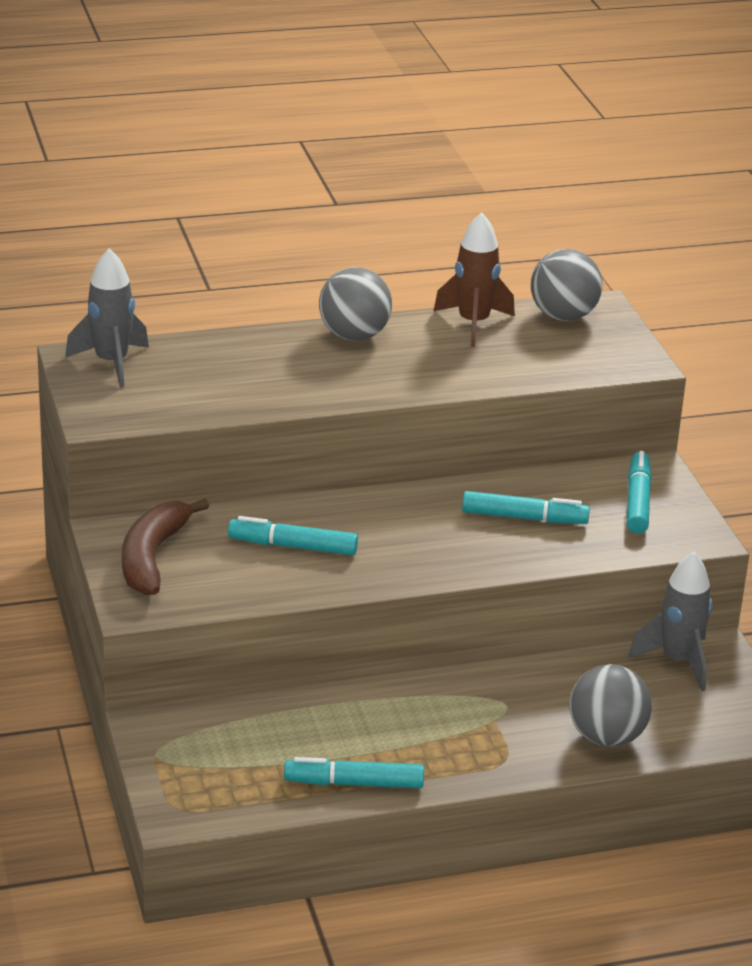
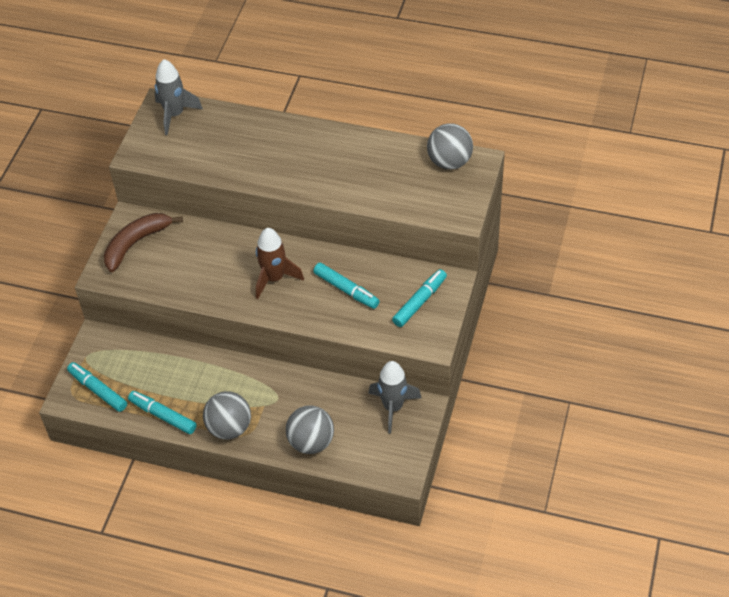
camera: 35 degrees right, 20 degrees up
(293, 546) = (210, 263): turquoise marker -> turquoise marker (98, 390)
(354, 336) = (317, 137): grey ball -> grey ball (229, 428)
(473, 324) = (392, 150): brown rocket -> brown rocket (274, 278)

